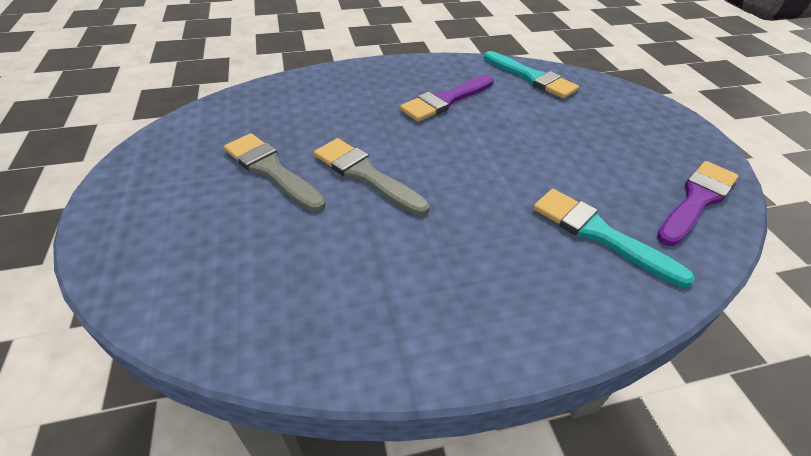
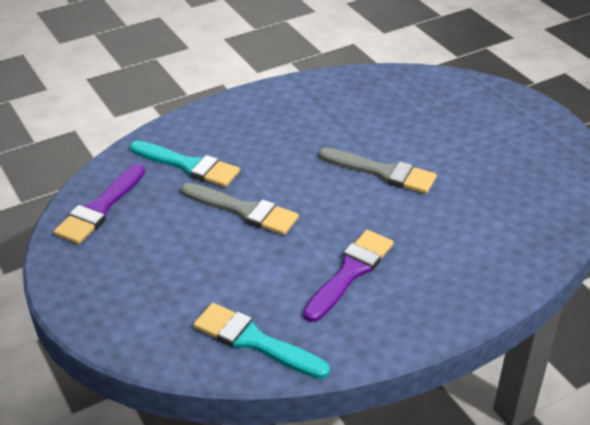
camera: 165 degrees right, 5 degrees down
(271, 170) = (459, 160): grey brush -> grey brush (244, 210)

